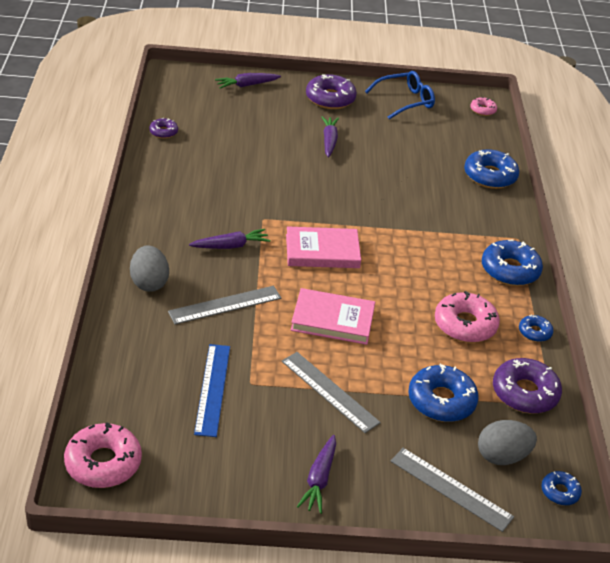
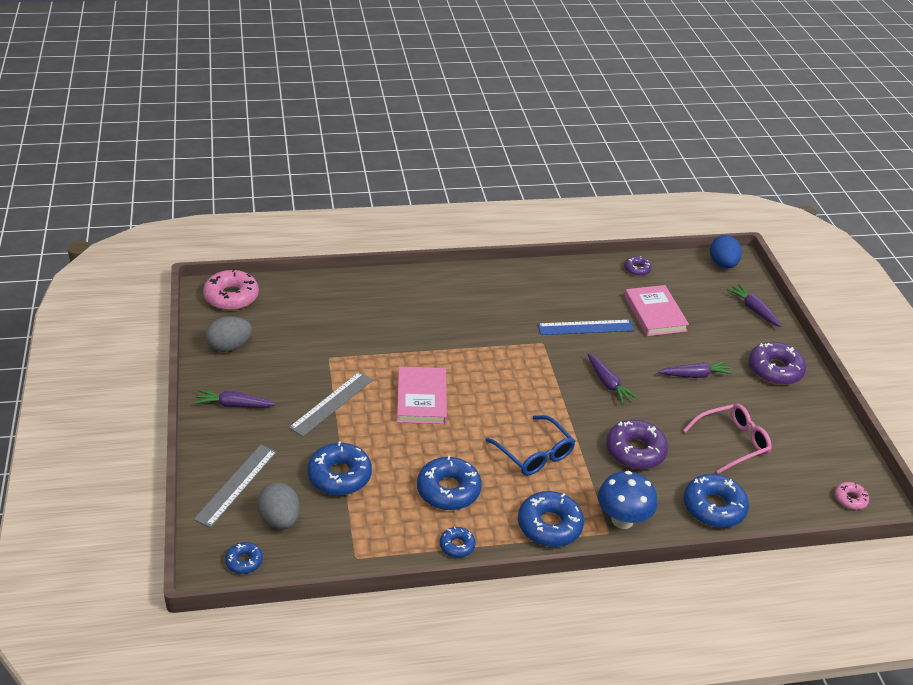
camera: 80 degrees right, 0 degrees up
(149, 283) = (427, 290): grey egg -> grey egg (229, 347)
(174, 82) = (722, 264): none -> blue egg
(212, 389) = (317, 338): blue ruler -> blue ruler (585, 327)
(225, 305) = (416, 333): grey ruler -> none
(230, 246) = (494, 328): purple carrot -> purple carrot (608, 384)
(322, 251) = (514, 384): pink book -> pink book (655, 313)
(405, 101) = (816, 429): blue glasses -> blue glasses (534, 453)
(416, 146) = (732, 442): none -> pink glasses
(465, 325) = (448, 490): pink donut -> blue donut
(503, 227) = (622, 520): none -> blue mushroom
(525, 393) = (366, 536): purple donut -> purple donut (635, 451)

